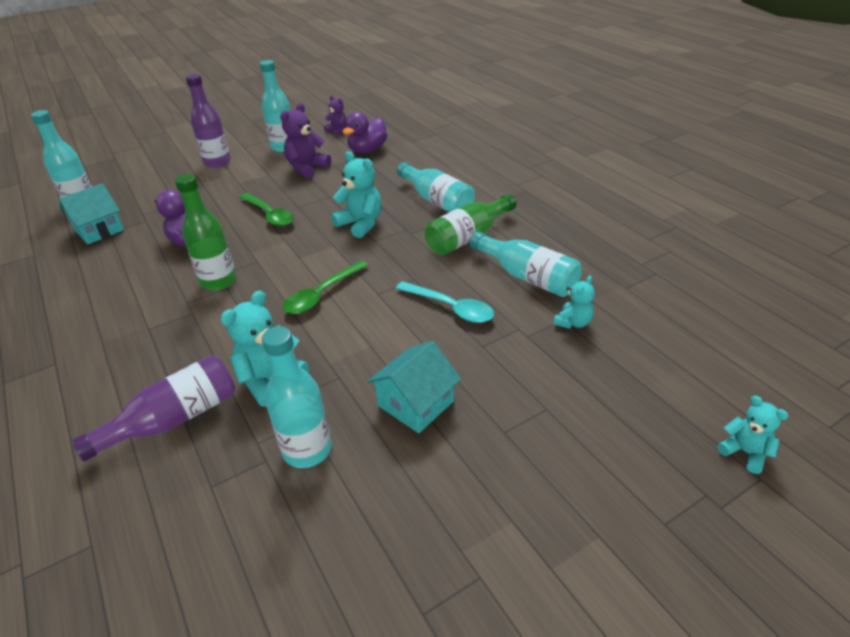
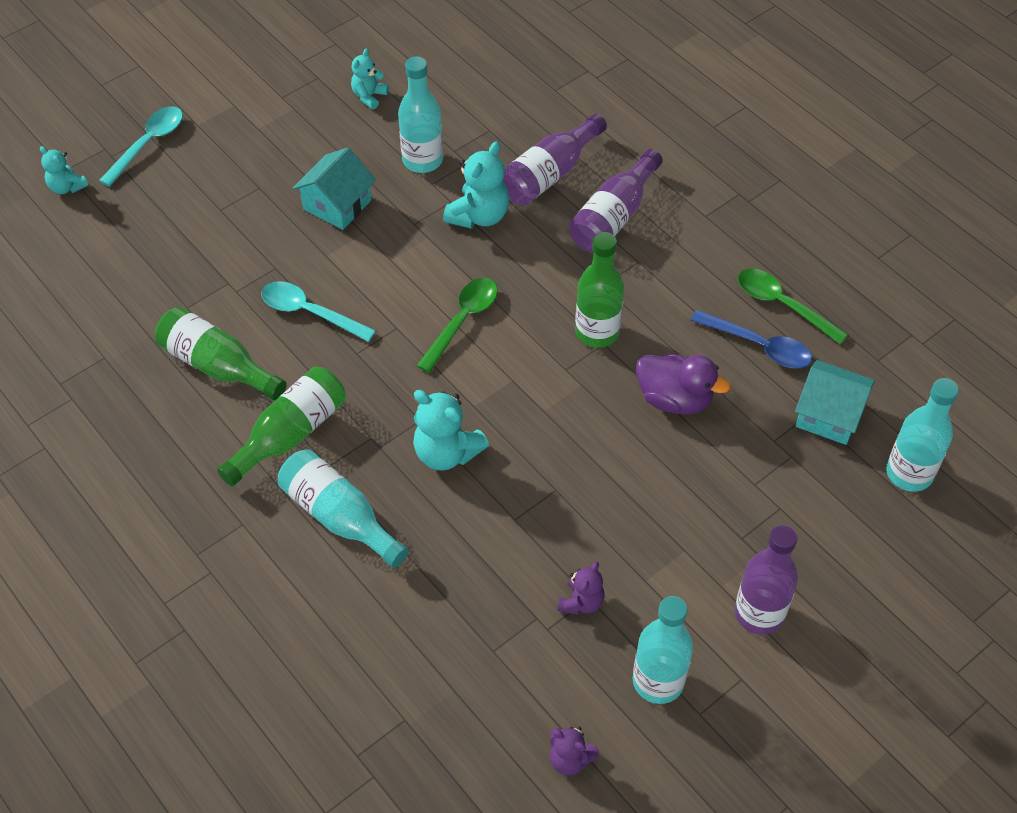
camera: 170 degrees right, 15 degrees up
(99, 230) = (828, 415): turquoise house -> turquoise house turned 75 degrees clockwise
(106, 266) = (759, 346): none -> blue spoon
(140, 369) = (613, 216): none -> purple bottle
(269, 215) = (591, 465): green spoon -> green spoon (782, 305)
(307, 168) = (581, 602): purple teddy bear -> purple teddy bear, size x0.60
(367, 150) = (486, 675): purple duck -> none
(527, 277) = (218, 366): turquoise bottle -> green bottle
(573, 322) = (177, 303): turquoise teddy bear -> turquoise teddy bear (369, 96)
(661, 509) = (148, 144): none -> turquoise spoon

